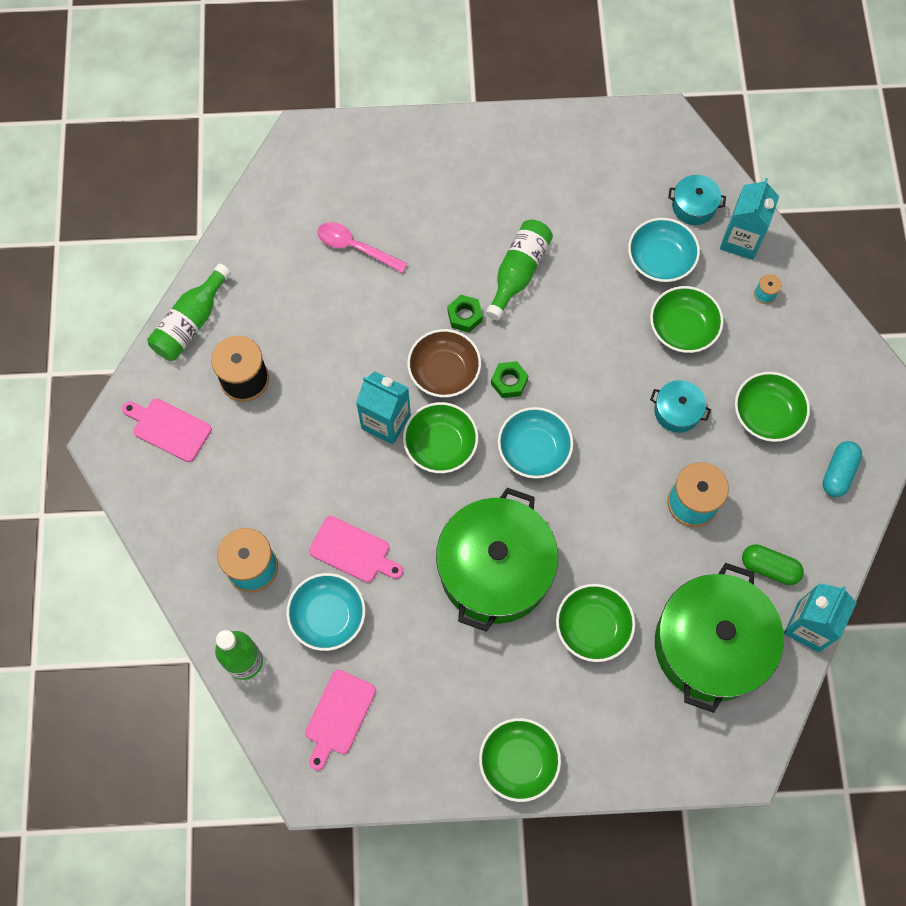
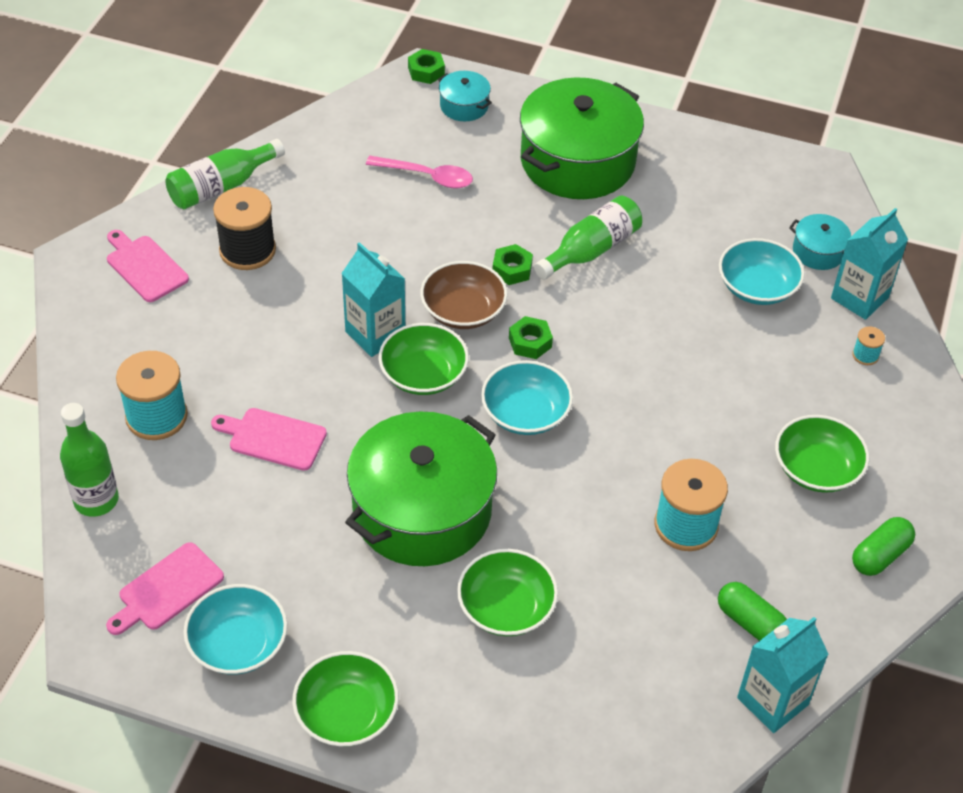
camera: 20 degrees right, 20 degrees down
(304, 135) = (426, 71): none -> green nut
(328, 616) = (211, 490): turquoise bowl -> turquoise bowl (238, 644)
(353, 551) = (273, 438): pink cutting board -> pink cutting board turned 150 degrees clockwise
(355, 247) = (427, 176): pink spoon -> pink spoon turned 150 degrees clockwise
(677, 411) = (710, 431): turquoise pot -> turquoise pot (464, 106)
(683, 328) = (753, 356): green bowl -> none
(710, 645) = (640, 677): green pot -> green pot (577, 161)
(838, 473) = (880, 555): turquoise capsule -> green capsule

